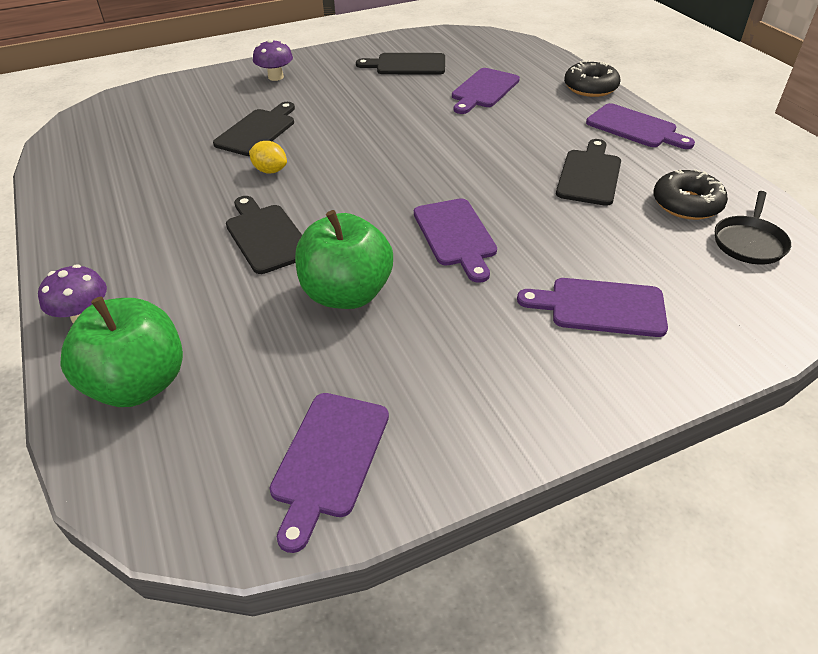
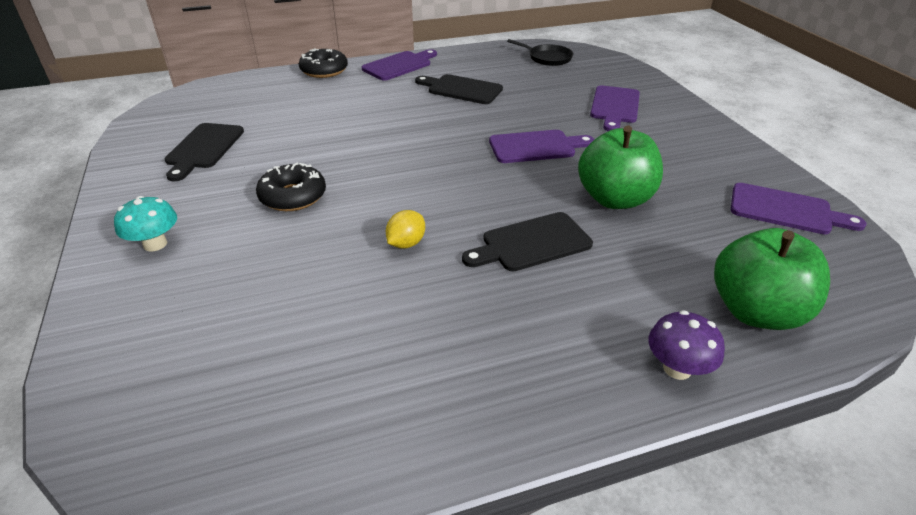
camera: 85 degrees left, 5 degrees down
(257, 131) = (306, 256): black cutting board -> none
(276, 77) = (155, 244): purple mushroom -> turquoise mushroom
(483, 90) = (296, 113): purple cutting board -> none
(686, 204) = (505, 66): black donut -> black donut (293, 196)

